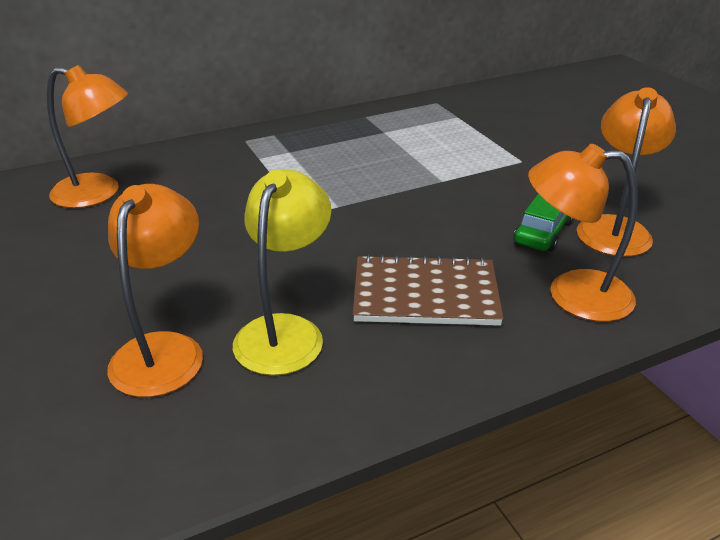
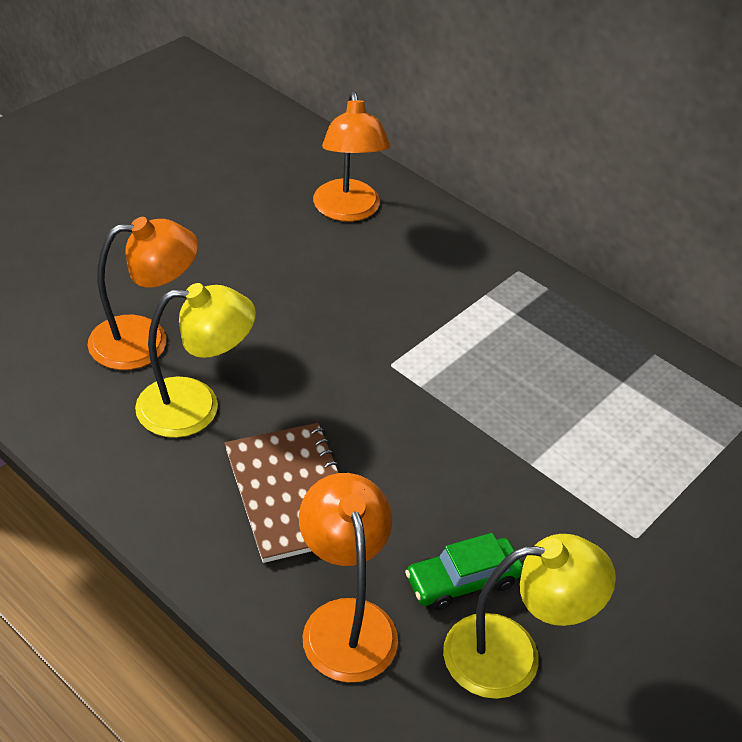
camera: 65 degrees right, 10 degrees up
(543, 232) = (463, 580): green car -> green car turned 150 degrees clockwise
(614, 228) = (512, 656): orange lamp -> yellow lamp

